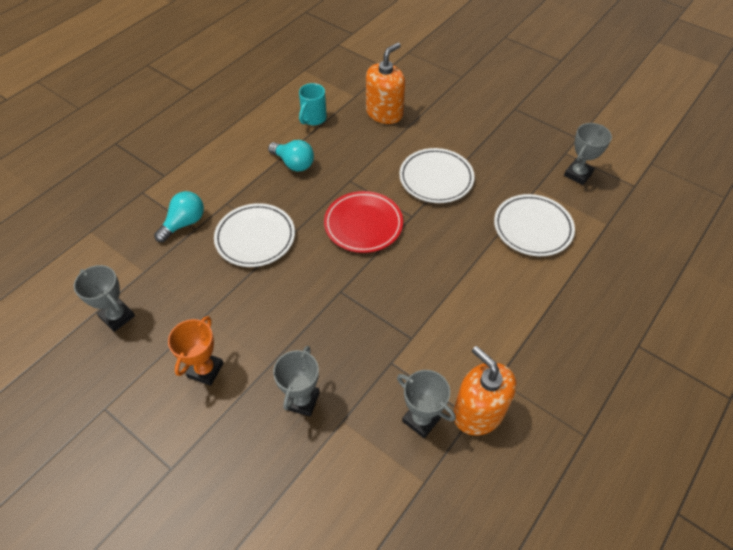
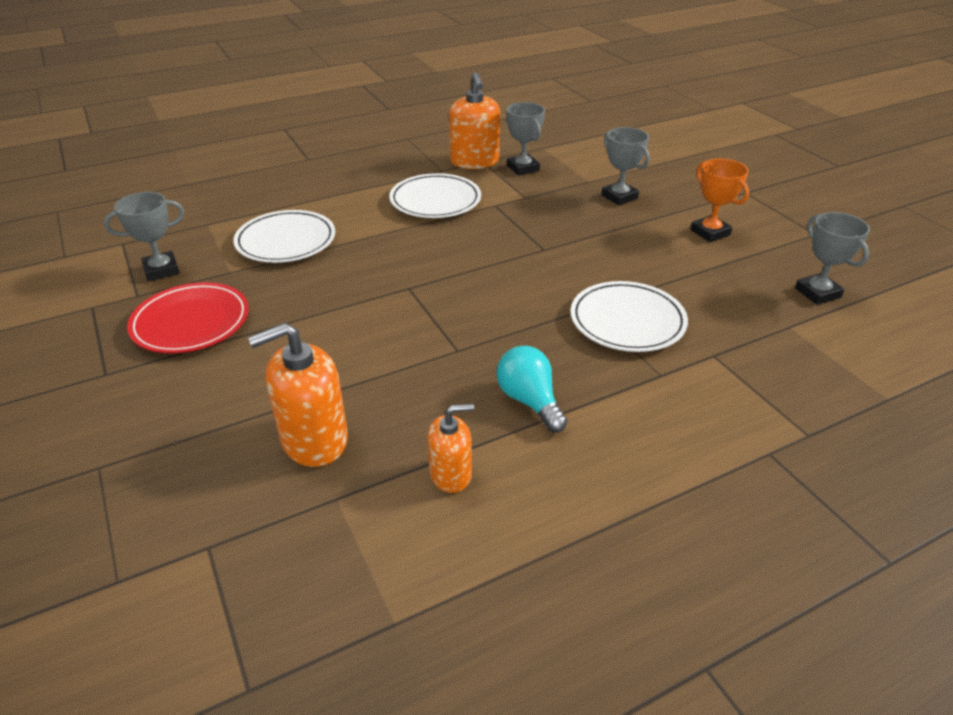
camera: 155 degrees left, 15 degrees down
(184, 223) = (731, 366): turquoise light bulb -> none
(205, 370) = (710, 232): orange trophy -> orange trophy turned 75 degrees counterclockwise
(302, 400) = (619, 197): grey trophy -> grey trophy turned 75 degrees counterclockwise
(313, 119) = (450, 474): turquoise mug -> orange soap dispenser
(363, 224) = (476, 296): red plate -> red plate (191, 322)
(436, 178) = (336, 317): white plate -> white plate (435, 201)

